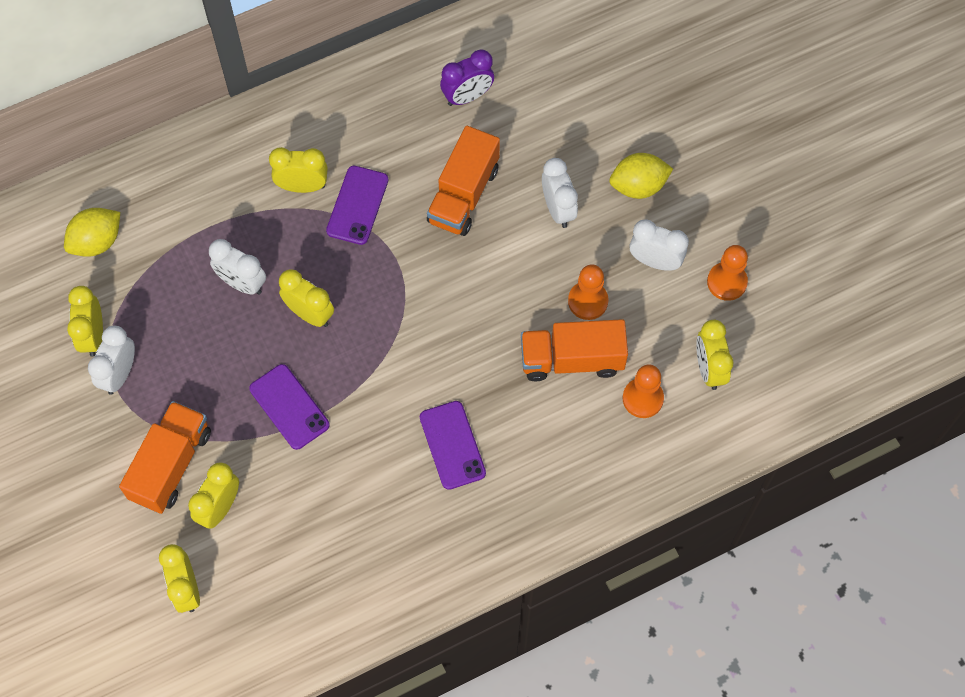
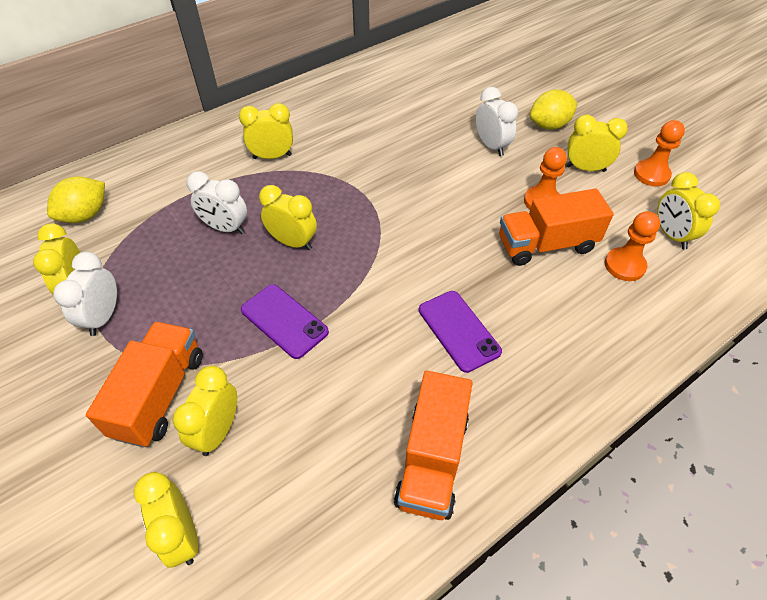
camera: 10 degrees left, 15 degrees down
(357, 205) = (322, 163): purple phone -> none
(463, 195) = (410, 146): orange truck -> orange truck (432, 459)
(467, 96) = (395, 91): purple clock -> none
(655, 261) = (585, 168): white clock -> yellow clock

